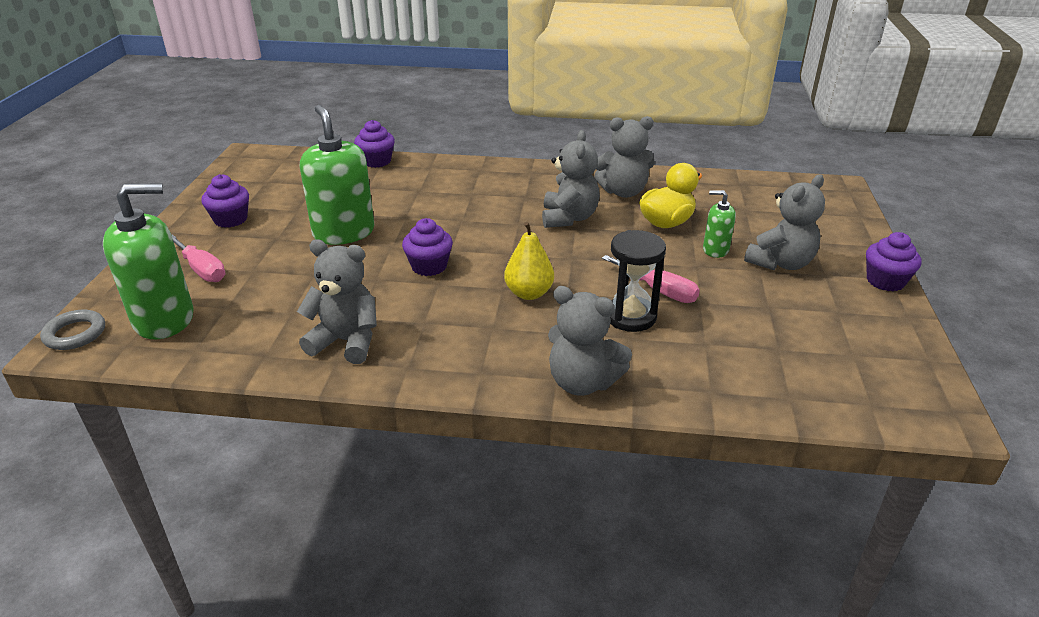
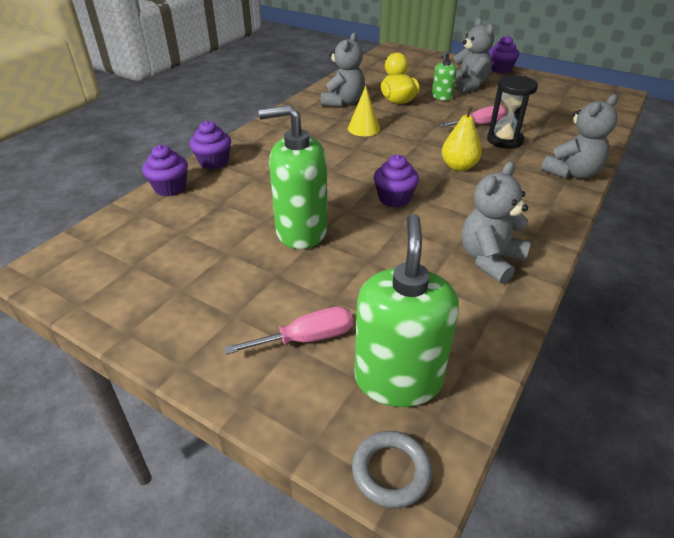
camera: 65 degrees left, 5 degrees up
(230, 219) = (203, 303): purple cupcake -> purple cupcake (214, 162)
(569, 218) = (364, 128): grey teddy bear -> yellow cone

